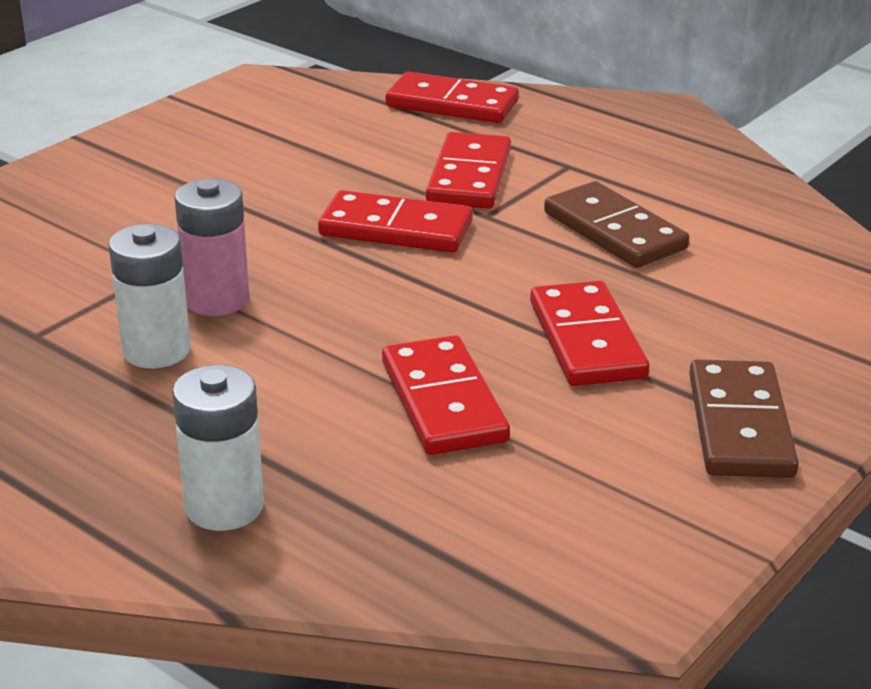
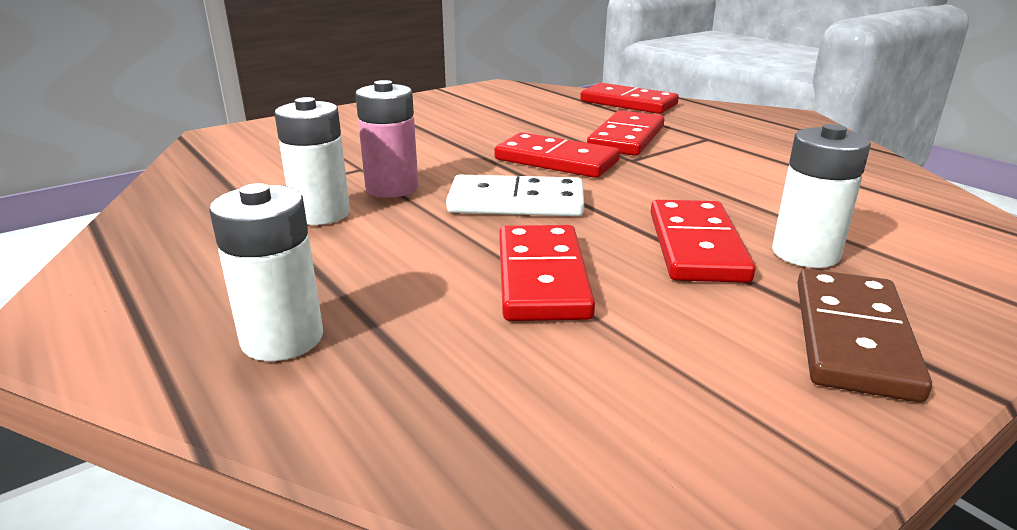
camera: 15 degrees right, 5 degrees down
(375, 303) = (516, 202): none -> white domino
(614, 231) = (738, 177): brown domino -> none
(694, 334) = (805, 253): none -> white battery

